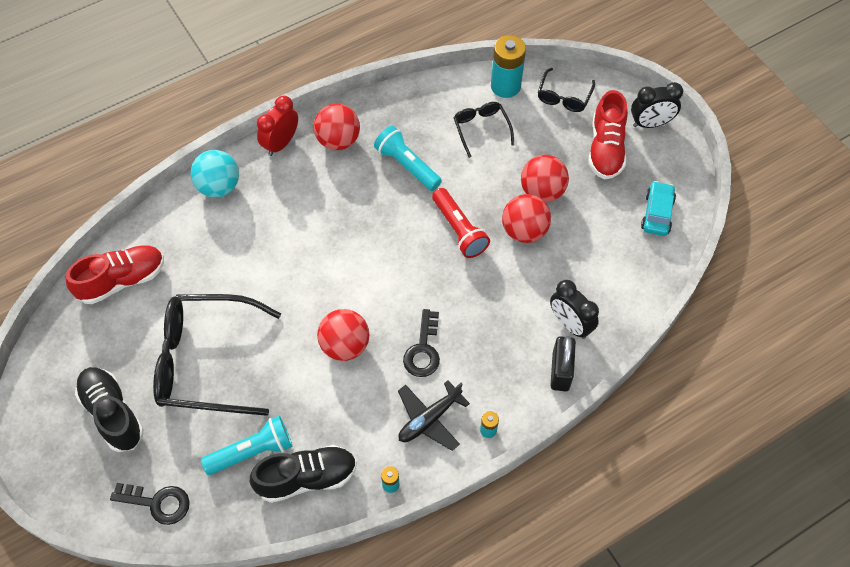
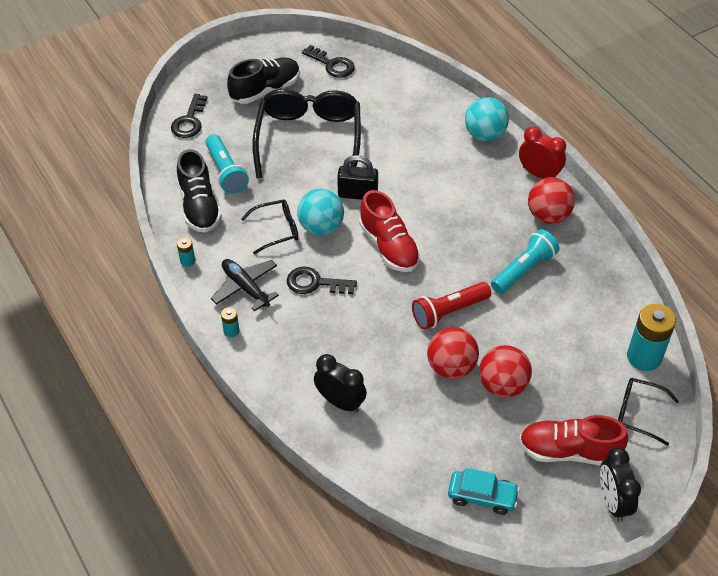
camera: 90 degrees right, 10 degrees down
(78, 338) = (332, 64): none -> black key
(122, 280) = (385, 83): red shoe -> red shoe (389, 246)
(345, 345) = (321, 227): red ball -> turquoise ball
(481, 129) = (579, 333): black glasses -> black glasses (276, 230)
(560, 371) = (288, 391): black padlock -> black padlock (357, 194)
(570, 324) = (340, 402): black clock -> black clock turned 75 degrees clockwise

